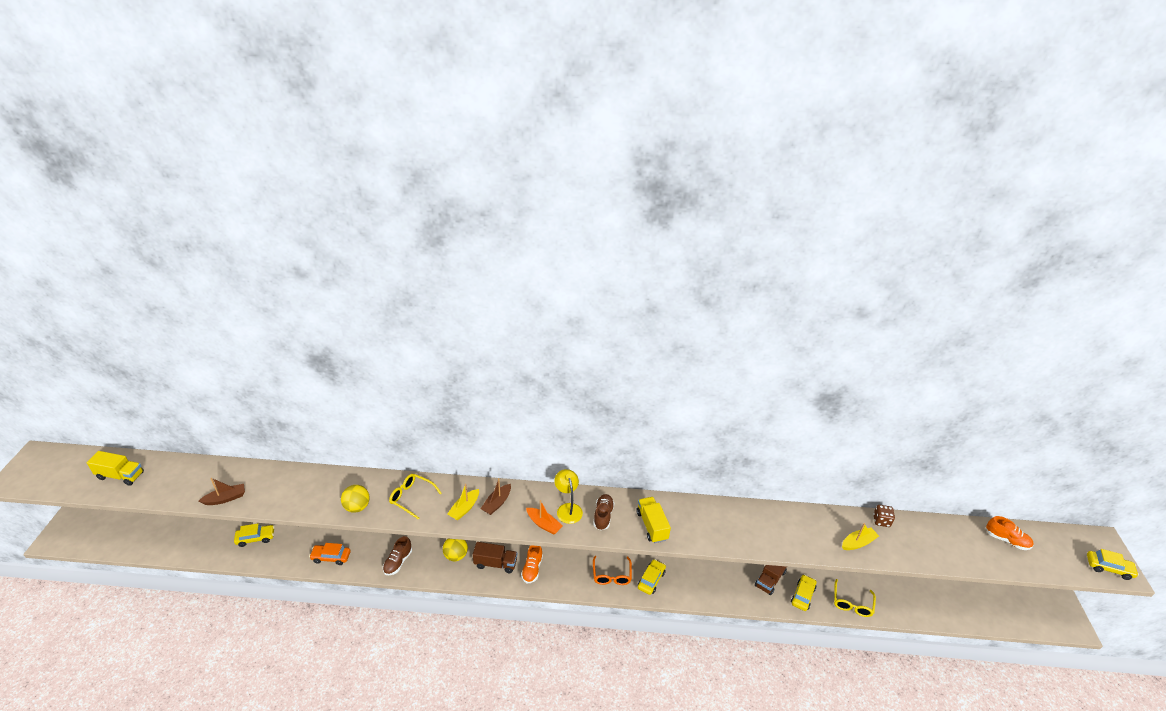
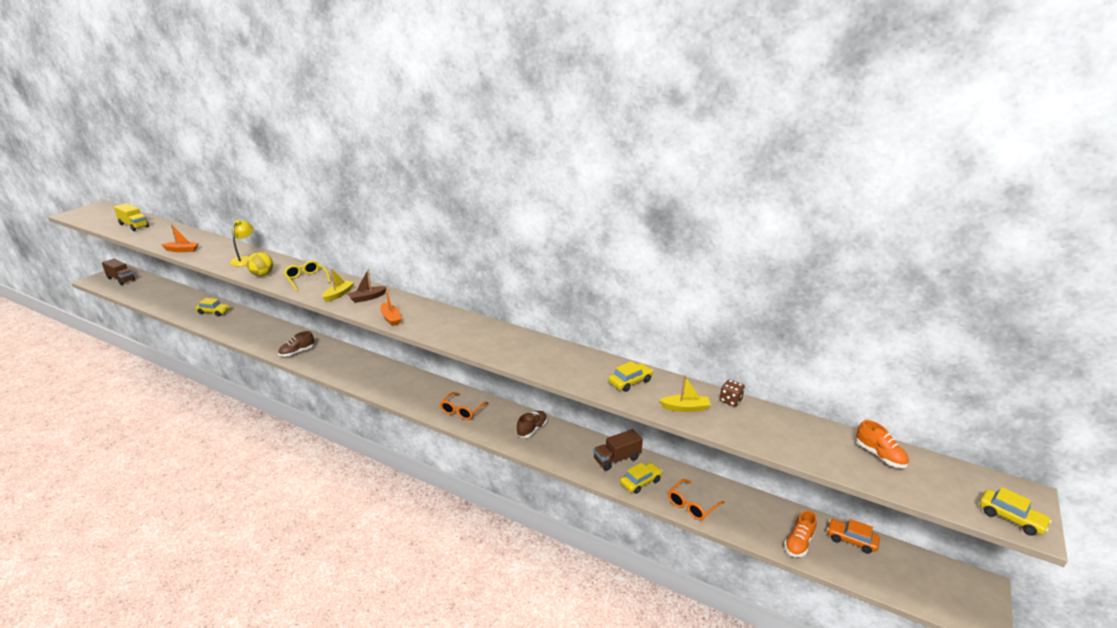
camera: 25 degrees right, 10 degrees down
(225, 498) = (182, 250): brown boat -> orange boat
(331, 557) = (252, 336): orange car -> orange car (851, 540)
(456, 555) = (344, 361): yellow ball -> none
(464, 508) = (338, 294): yellow boat -> yellow boat turned 150 degrees clockwise
(495, 563) = (370, 374): brown truck -> brown truck (121, 279)
(532, 569) = (397, 386): orange shoe -> orange shoe (798, 543)
(568, 508) = (421, 315): yellow lamp -> yellow lamp (244, 259)
(603, 516) = (447, 326): brown shoe -> brown shoe (532, 429)
(651, 526) = (484, 343): yellow truck -> none
(651, 580) = (495, 424): yellow car -> yellow car (630, 382)
(852, 603) = (692, 505): yellow glasses -> orange glasses

